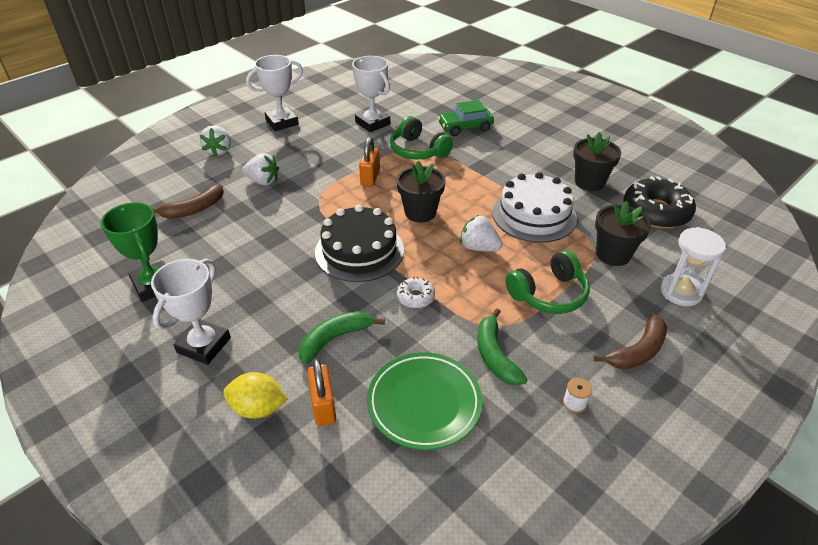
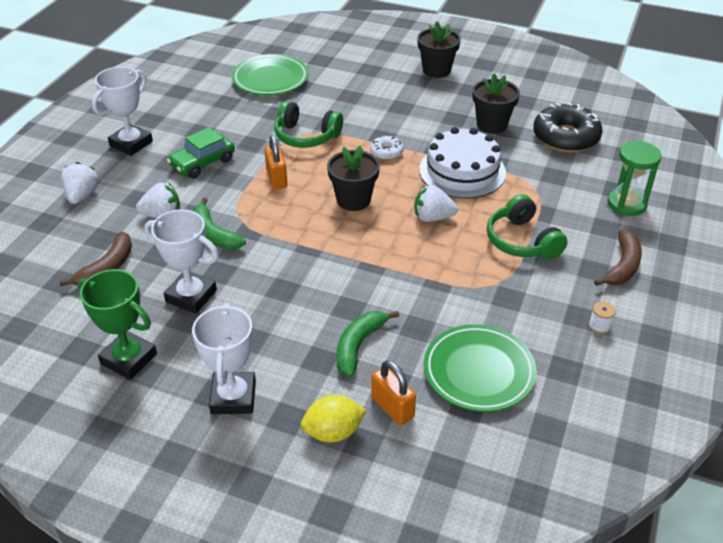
camera: 25 degrees left, 0 degrees up
(219, 151) = (82, 196): white strawberry -> white strawberry turned 150 degrees counterclockwise
(359, 251) = (320, 256): black cake -> none
(372, 123) = (235, 119): white trophy -> white trophy (191, 296)
(415, 297) = (406, 282): white donut -> white donut (386, 152)
(422, 100) = (270, 79): none -> green plate
(465, 127) = (337, 99): green car -> green car (202, 163)
(495, 355) = (511, 309): green banana -> green banana (213, 234)
(549, 294) = (522, 241): green headphones -> green headphones turned 120 degrees clockwise
(613, 254) = (553, 188): black flower pot -> black flower pot (436, 70)
(681, 292) = (626, 204): white hourglass -> green hourglass

